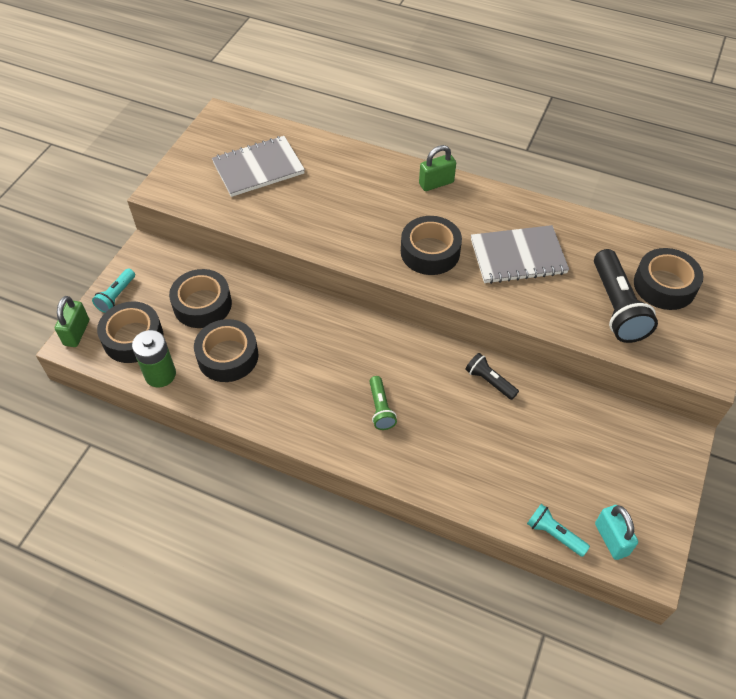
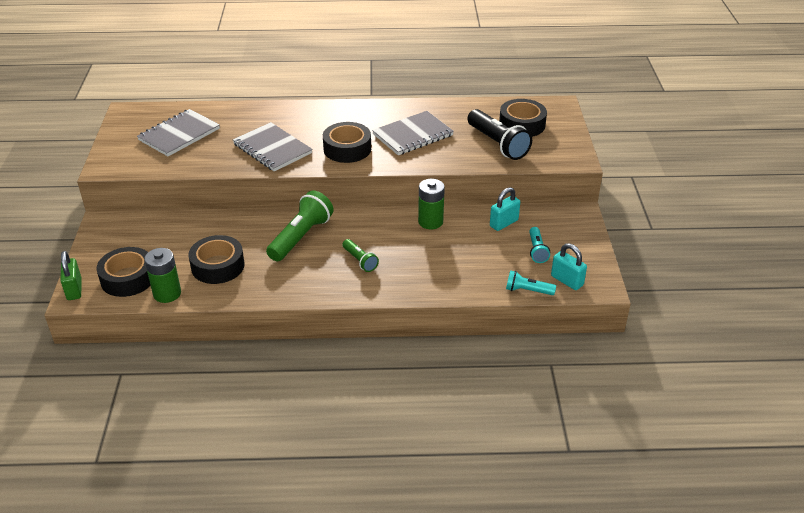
camera: 25 degrees left, 15 degrees down
(116, 296) = (95, 257): turquoise flashlight -> turquoise flashlight (537, 250)
(202, 304) = (175, 241): black tape -> none
(333, 348) = (301, 237): none -> green flashlight
(346, 223) = (272, 149): none -> grey notebook
(436, 183) = (327, 110): green padlock -> none
(489, 381) = (430, 222): black flashlight -> green battery
(577, 417) = (504, 223): none -> turquoise padlock

